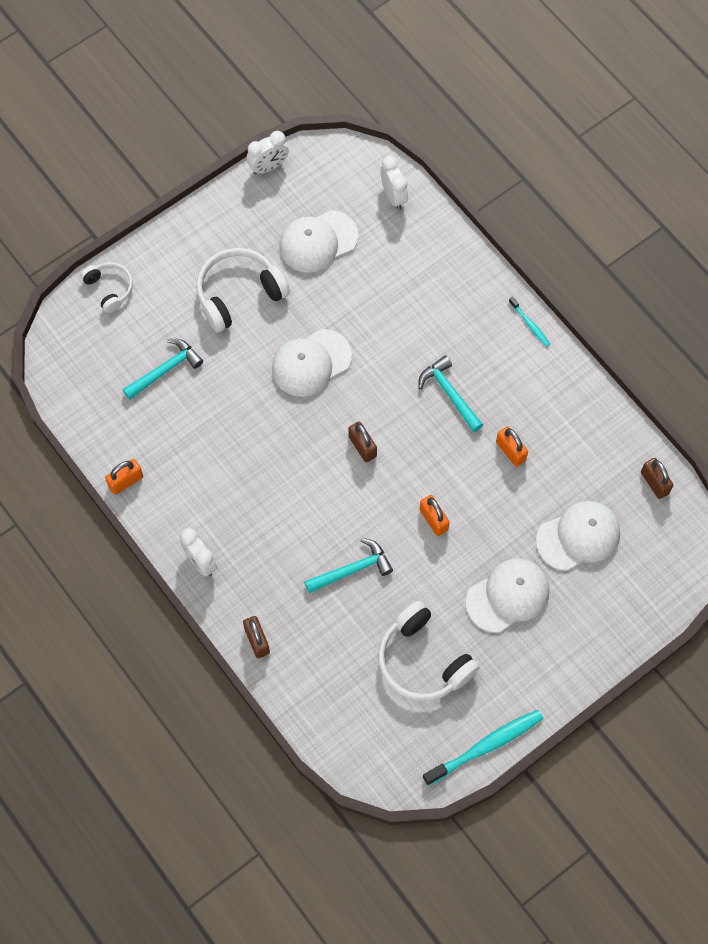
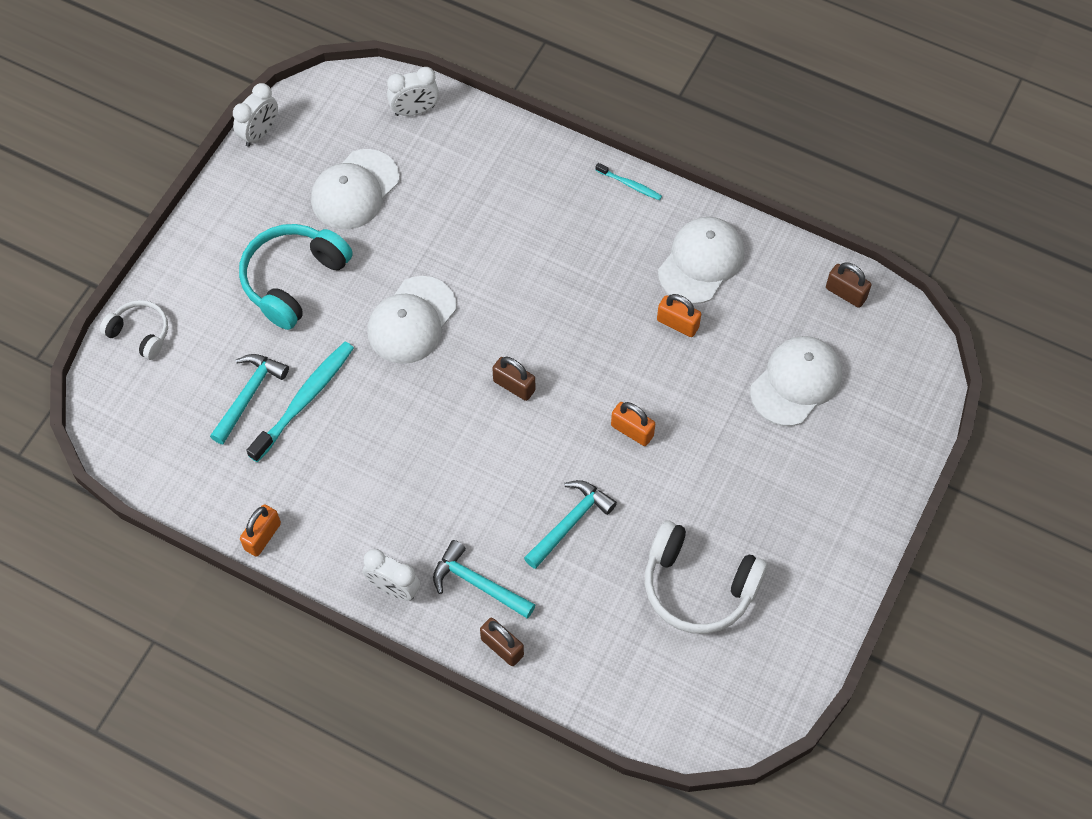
camera: 25 degrees left, 5 degrees down
(239, 294) = (294, 280): white headphones -> turquoise headphones
(393, 196) = (414, 111): white clock -> white clock turned 120 degrees clockwise
(449, 393) = (581, 291): turquoise hammer -> turquoise hammer (478, 584)
(485, 746) = (814, 649): turquoise toothbrush -> turquoise toothbrush (304, 400)
(508, 596) = (754, 477): white cap -> white cap (701, 262)

